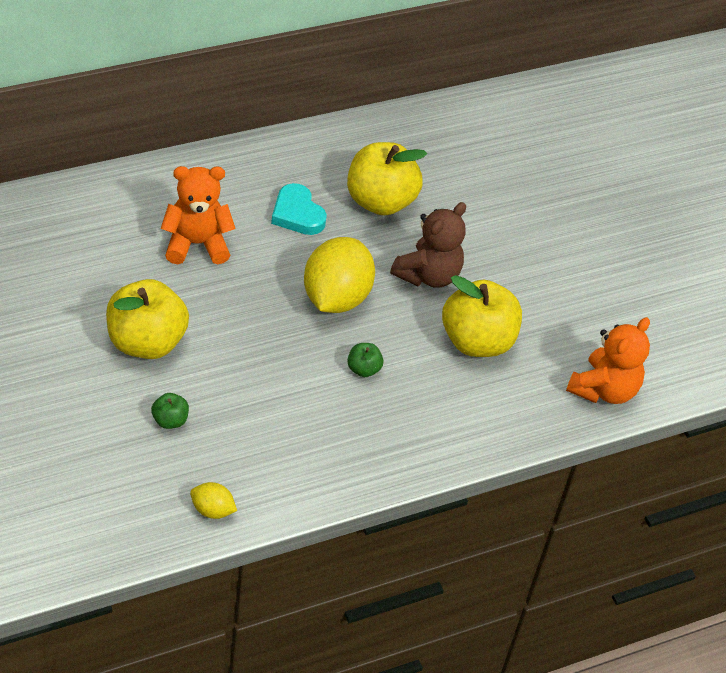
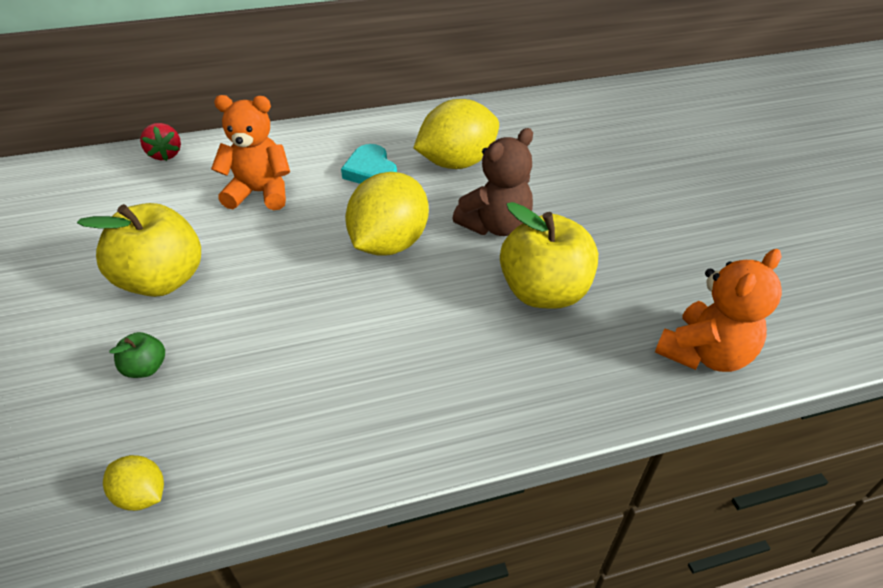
camera: 15 degrees right, 5 degrees down
(78, 197) = (165, 155): none -> red strawberry
(363, 369) = (402, 318): green apple -> none
(380, 201) = (457, 163): yellow apple -> yellow lemon

